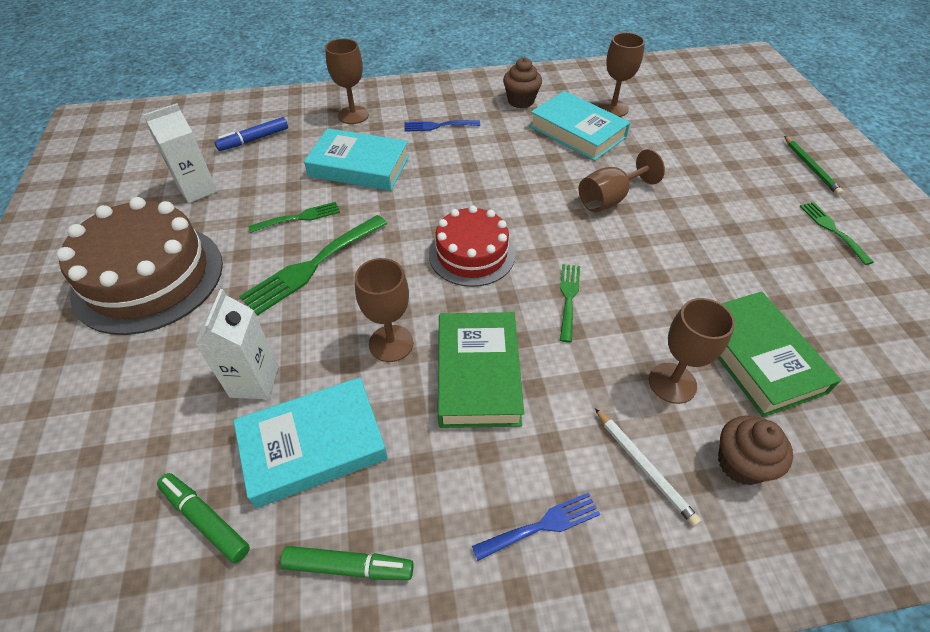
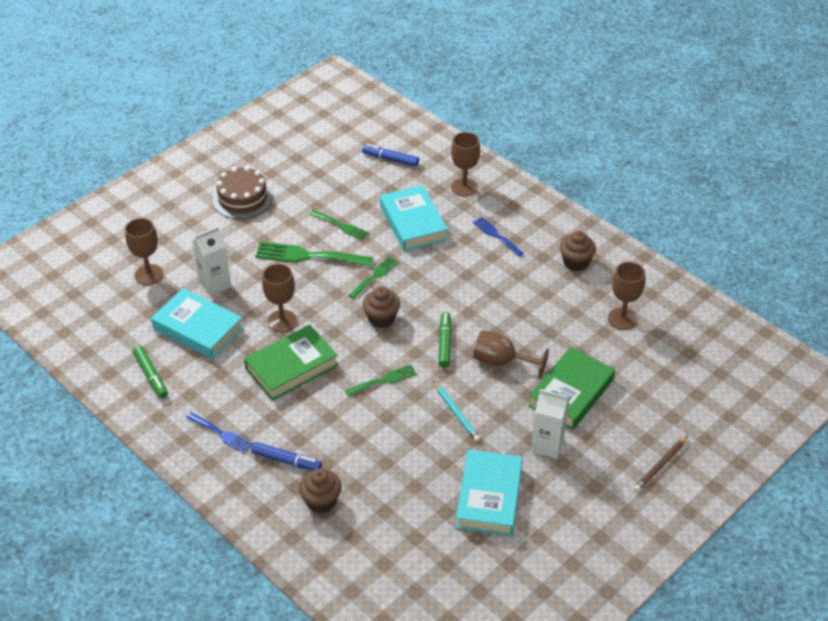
camera: 55 degrees right, 5 degrees down
(149, 277) = (242, 199): brown cake -> brown cake, size x0.63
(197, 190) = (322, 168): white carton -> white carton (547, 445)
(205, 519) = (135, 316): green marker -> green marker (444, 343)
(471, 254) = (381, 319): red cake -> brown cupcake
(577, 132) = (567, 312): turquoise book -> turquoise book (489, 497)
(644, 467) = (286, 461): white pencil -> blue marker
(660, 264) = (456, 413): none -> turquoise pencil
(672, 383) = (355, 453): brown goblet -> brown goblet (149, 274)
(757, 357) = (410, 487): green book -> green book (571, 393)
(810, 167) = (660, 465): green pencil -> brown pencil
(832, 230) = (584, 497): green fork -> green fork (375, 276)

